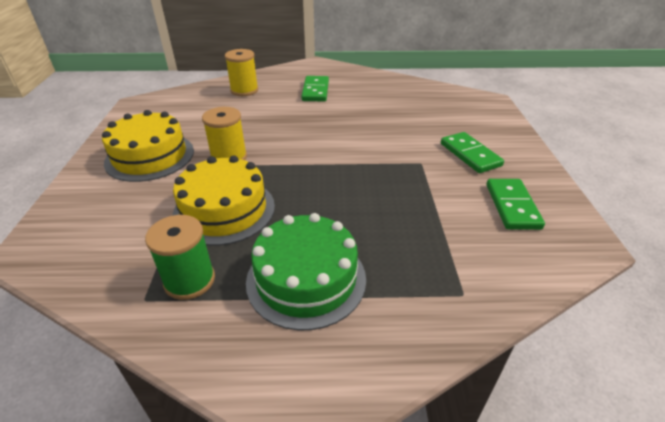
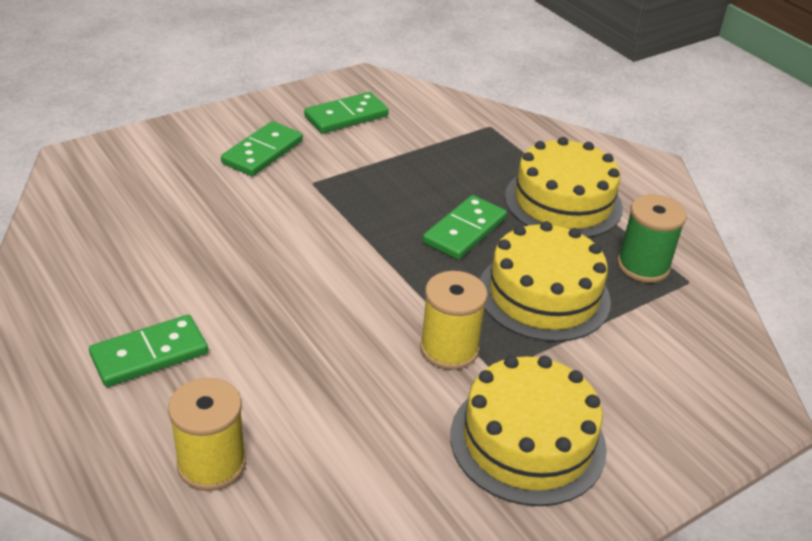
camera: 125 degrees left, 0 degrees up
(306, 279) = (563, 202): green cake -> yellow cake
(317, 205) = (465, 231): none -> green domino

